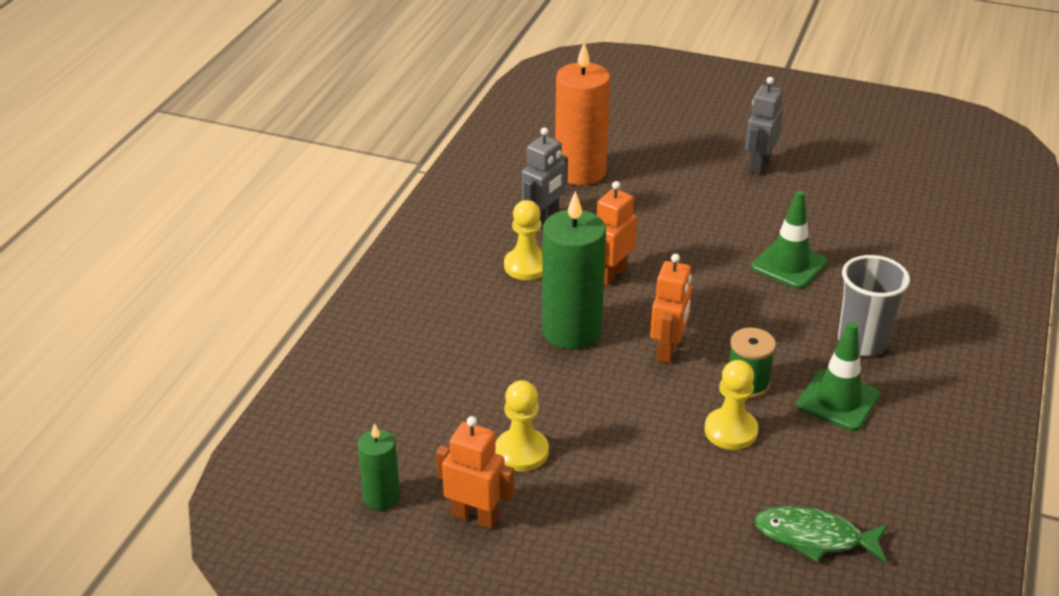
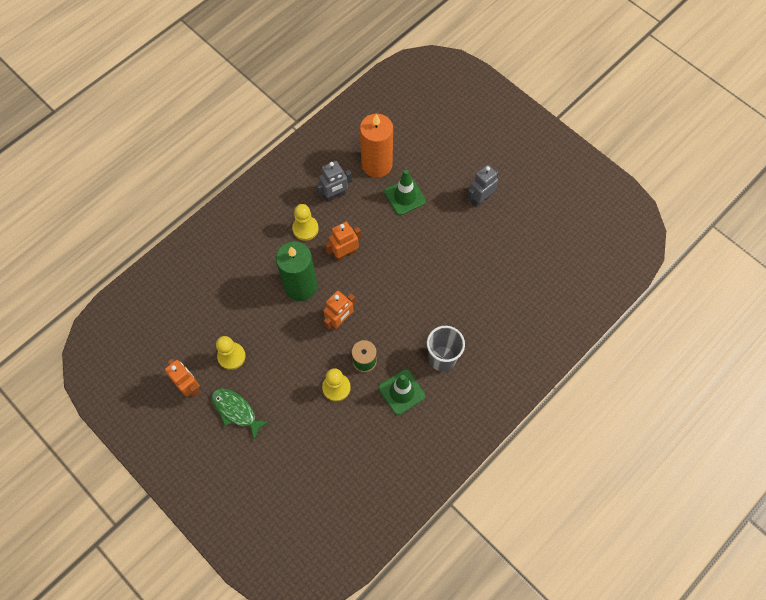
camera: 25 degrees right, 30 degrees up
(381, 497) = (155, 355): green candle -> none
(789, 265) = (442, 286): green traffic cone -> green traffic cone (405, 196)
(814, 537) = (332, 469): green fish -> green fish (236, 411)

